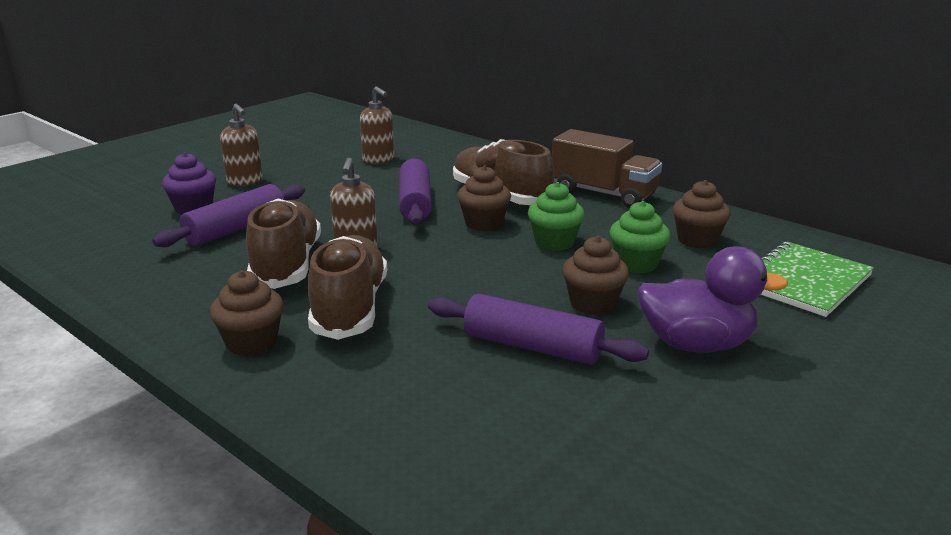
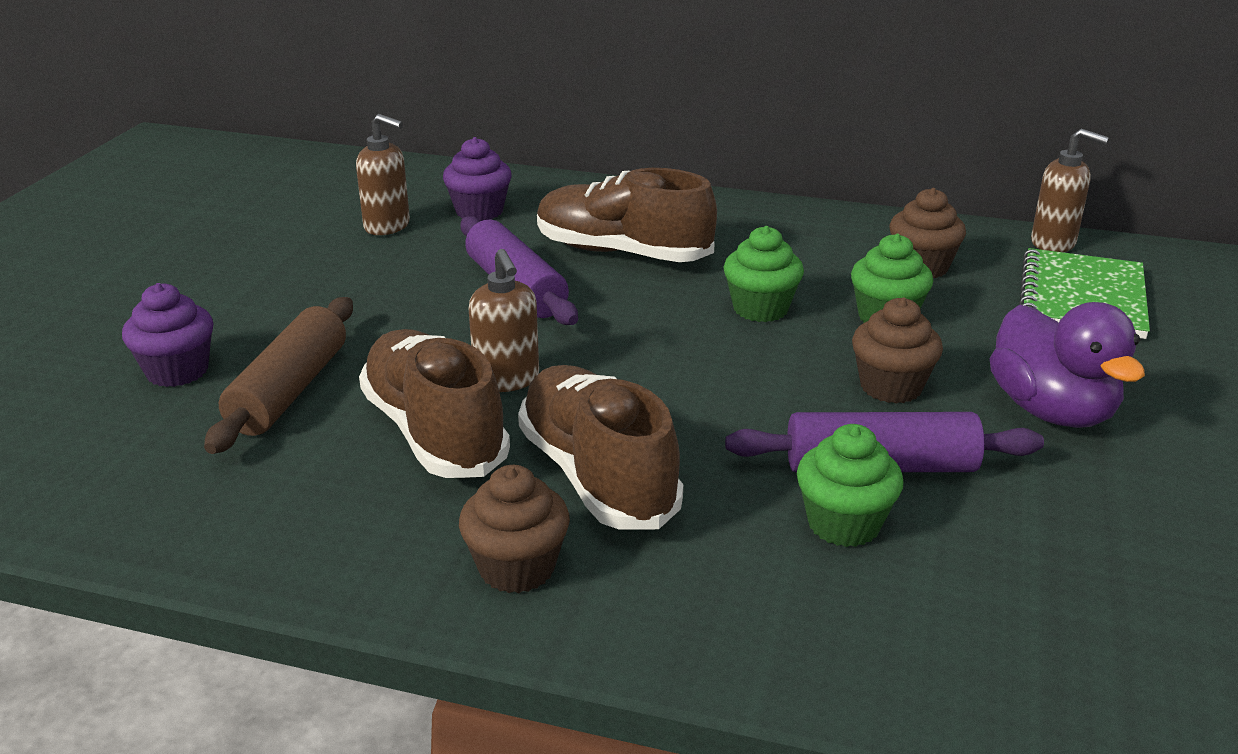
camera: 25 degrees left, 5 degrees up
(236, 229) = (289, 391): purple rolling pin -> brown rolling pin
(245, 181) = (212, 305): brown soap dispenser -> brown soap dispenser (1053, 243)
(439, 160) = (479, 211): none -> purple cupcake
(470, 372) = (843, 524): none -> green cupcake
(484, 223) = (643, 300): brown cupcake -> none
(603, 193) = (749, 221): brown truck -> none
(696, 344) = (1051, 411): purple duck -> purple duck turned 90 degrees clockwise

